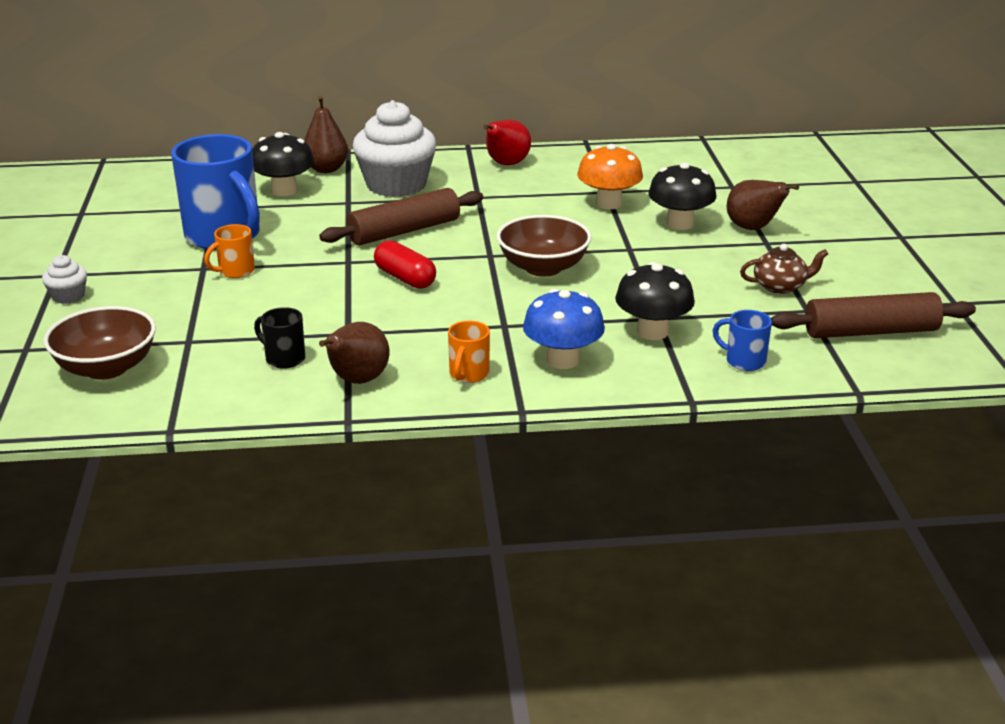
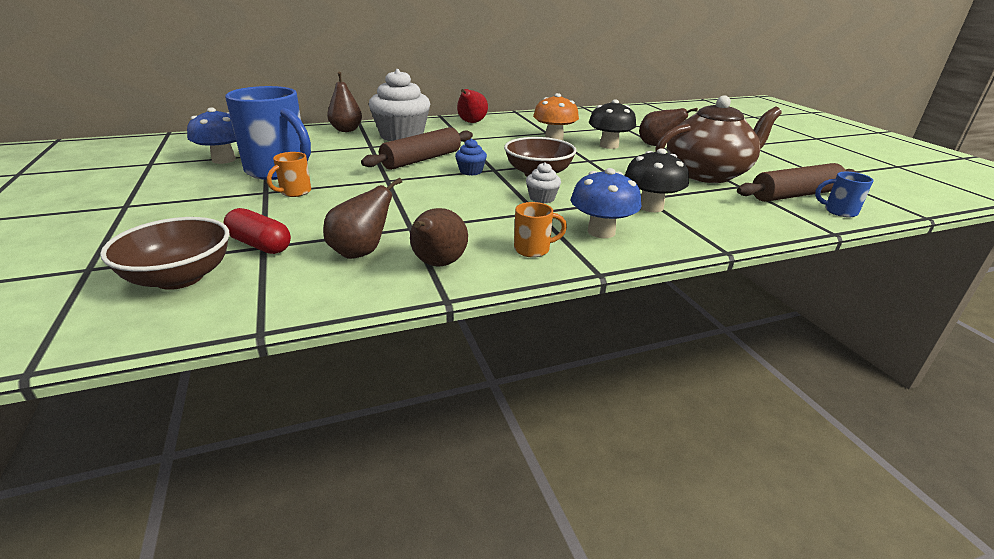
camera: 15 degrees left, 0 degrees up
(68, 296) = (137, 221): white cupcake -> white cupcake (542, 198)
(164, 213) = (224, 160): none -> blue mushroom
(284, 191) = (319, 142): black mushroom -> none
(284, 359) = (361, 252): black mug -> brown pear
(405, 278) = (438, 187): red capsule -> red capsule (260, 245)
(458, 256) = (471, 171): none -> blue cupcake
(468, 374) = (533, 249): orange mug -> orange mug turned 105 degrees counterclockwise
(744, 361) = (734, 220): blue mug -> blue mug (839, 211)
(780, 286) = (708, 174): brown teapot -> brown teapot, size x2.24

